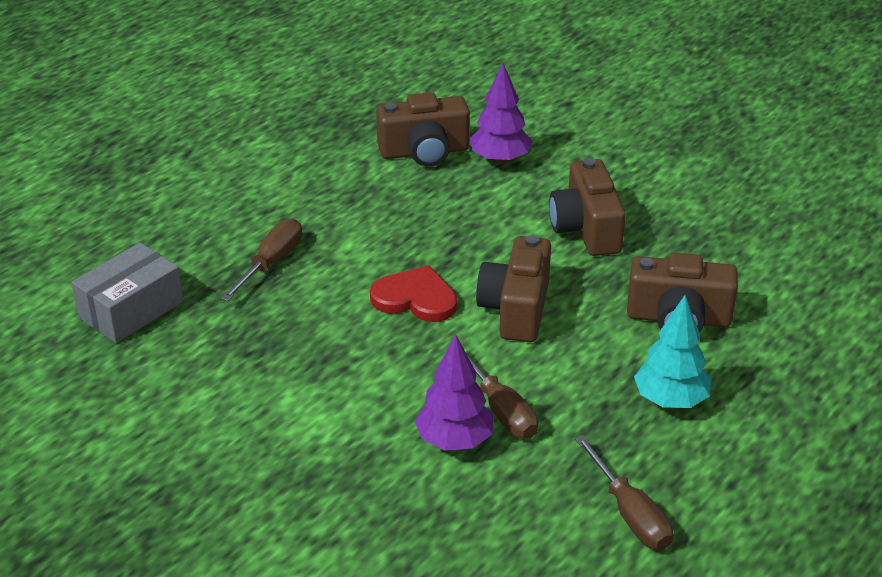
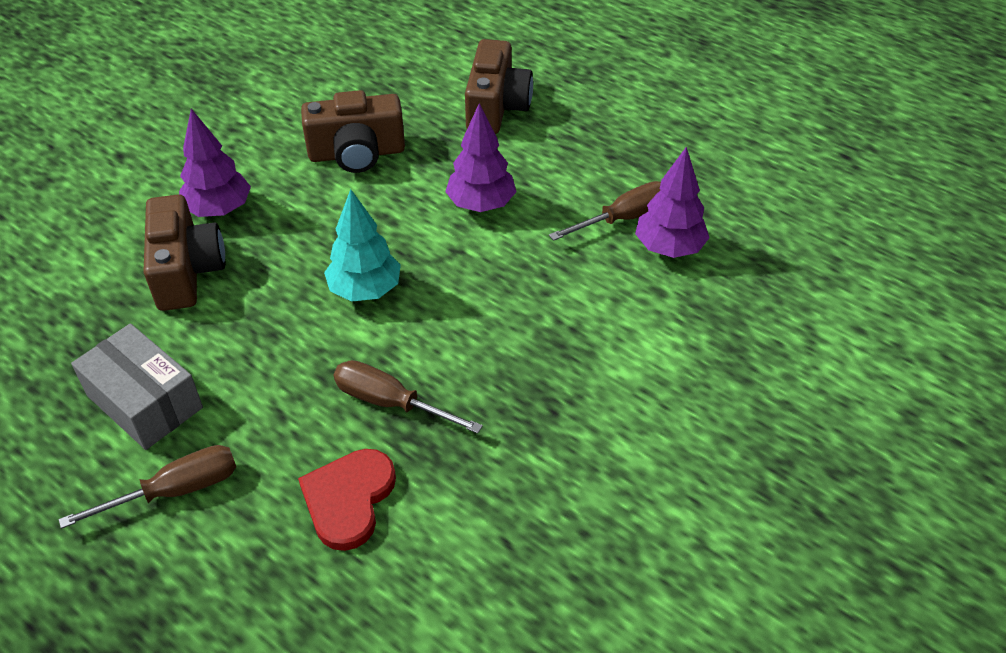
camera: 90 degrees left, 10 degrees up
(131, 310) = (476, 539): grey box -> grey box (145, 401)
(415, 298) = (462, 276): red heart -> red heart (348, 499)
(516, 309) = (481, 204): brown camera -> purple tree
(630, 514) = (736, 150): brown screwdriver -> brown screwdriver (175, 490)
(670, 400) = (602, 120): turquoise tree -> turquoise tree (365, 290)

